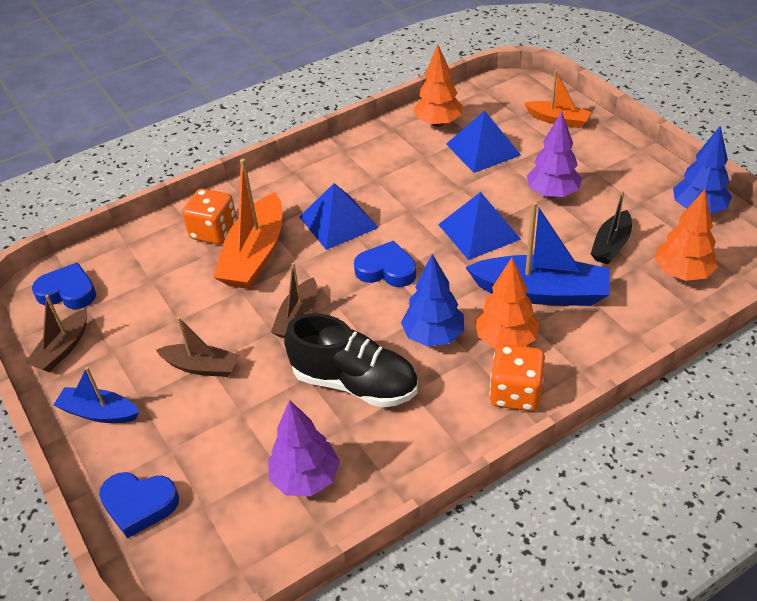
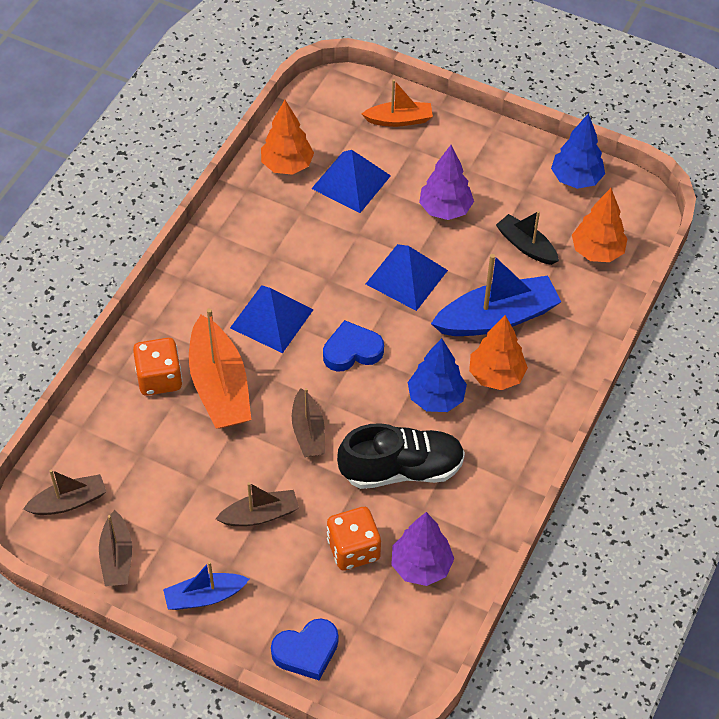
camera: 35 degrees left, 10 degrees up
(68, 292) = (69, 502): blue heart -> brown boat
(515, 393) = (533, 420): orange dice -> orange dice (353, 549)
(611, 245) = (526, 246): black boat -> black boat turned 135 degrees clockwise

